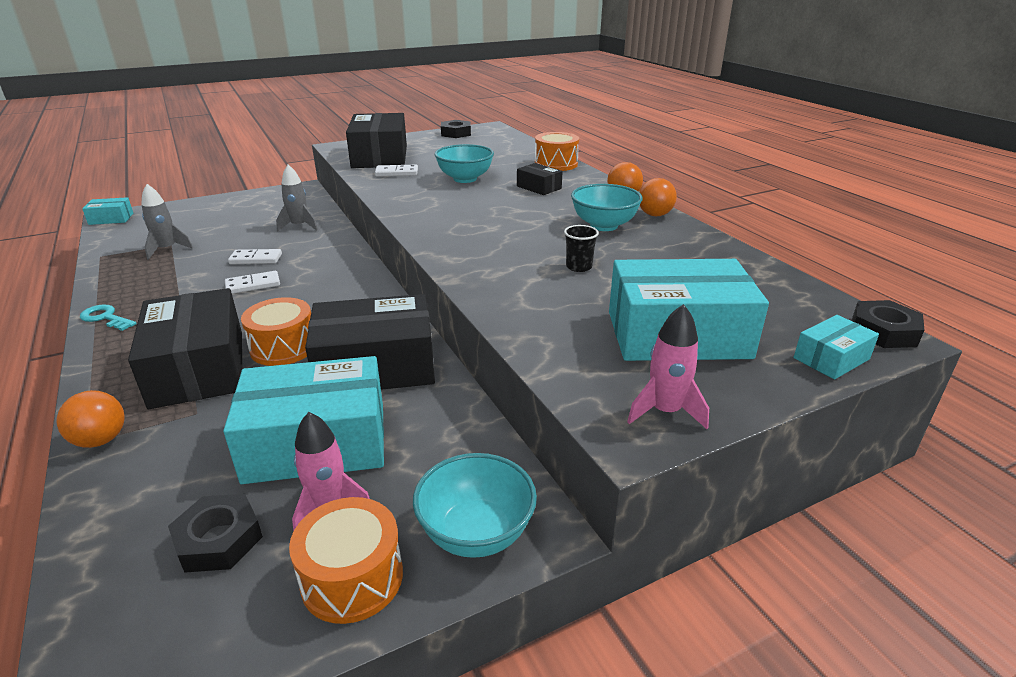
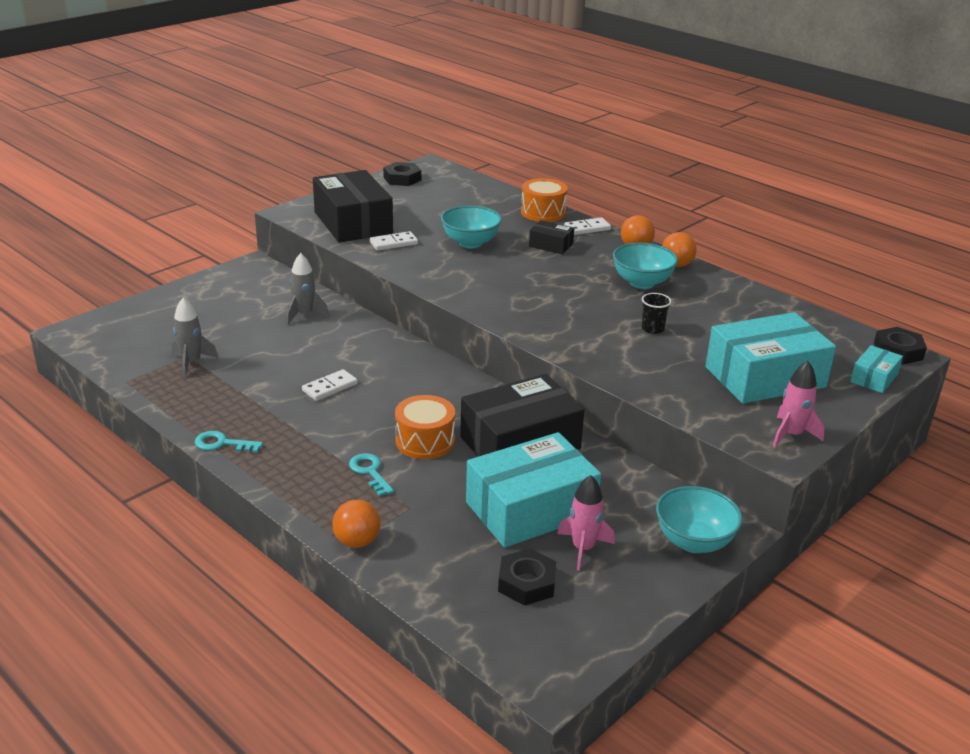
camera: 20 degrees left, 0 degrees up
(111, 219) = (75, 335): turquoise box -> none
(198, 368) = (370, 472): black box -> turquoise key
(256, 259) = (301, 359): white domino -> white domino (587, 228)
(352, 578) = (637, 583): orange drum -> none

